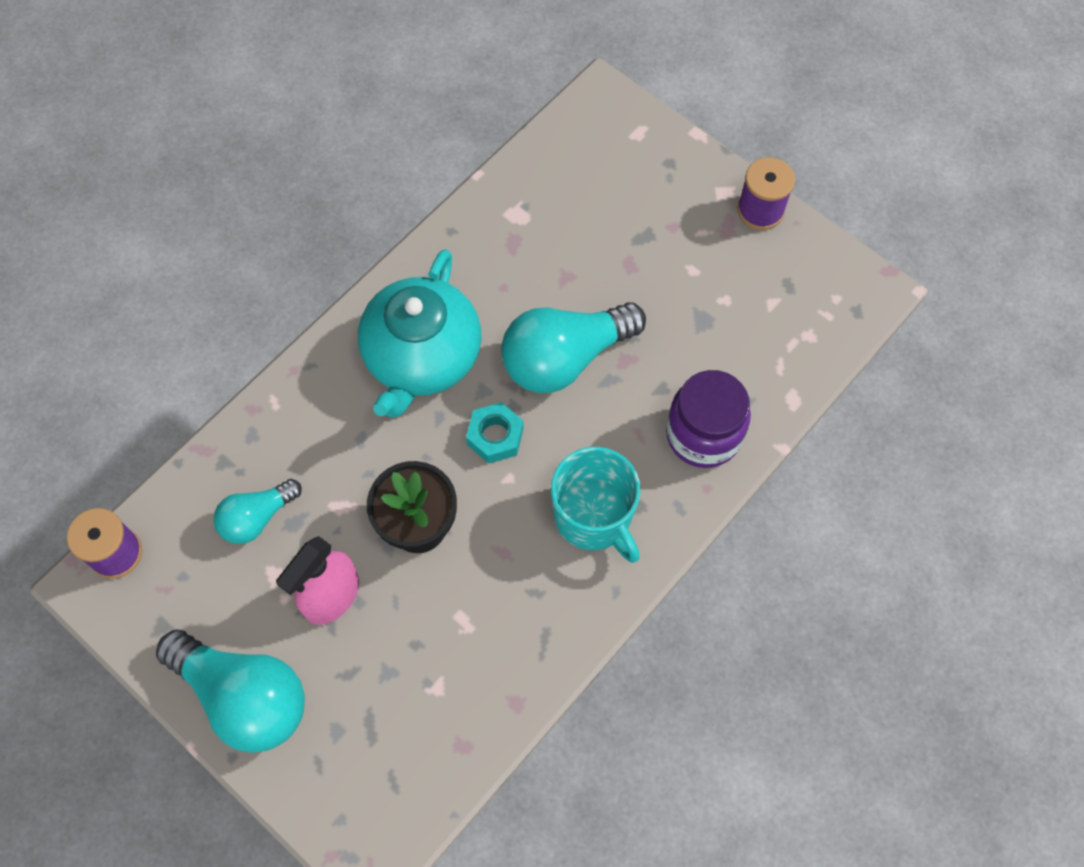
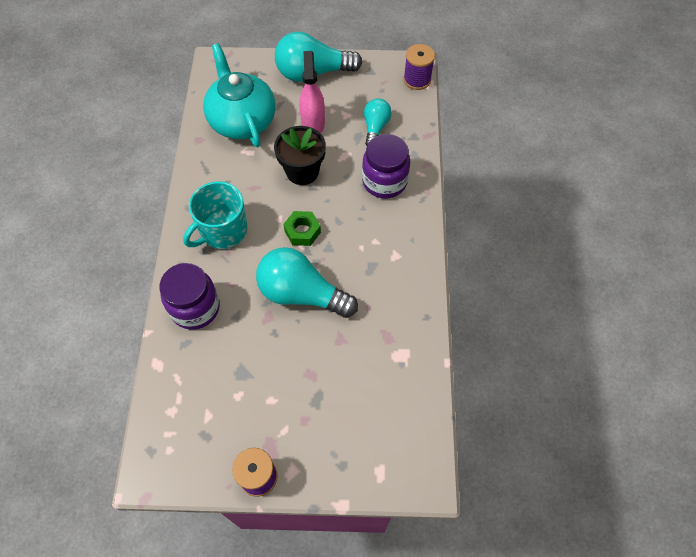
camera: 140 degrees right, 5 degrees down
(329, 426) = (384, 181): none -> purple jar
(422, 357) = (374, 241): turquoise teapot -> turquoise teapot (242, 120)
(495, 436) = (302, 231): turquoise nut -> green nut
(564, 358) = (301, 294): turquoise light bulb -> turquoise light bulb turned 90 degrees counterclockwise
(594, 516) = (223, 231): turquoise mug -> turquoise mug turned 60 degrees counterclockwise

